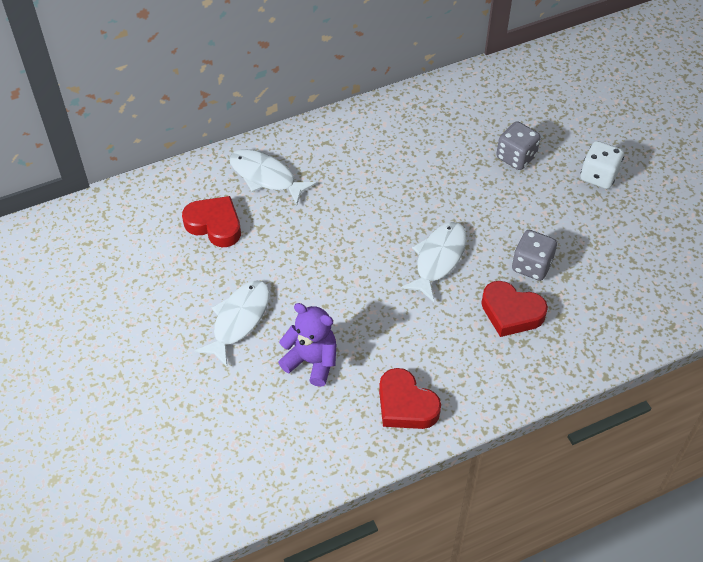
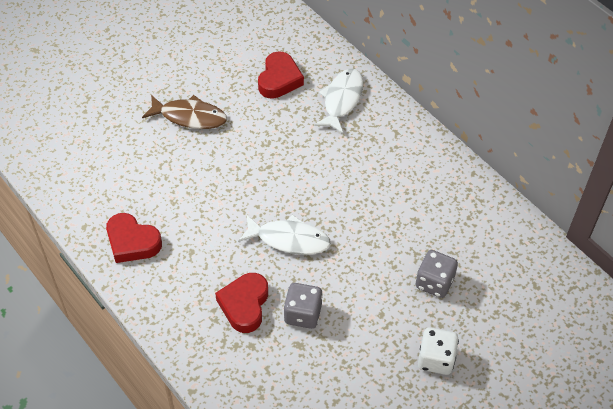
camera: 75 degrees right, 0 degrees up
(239, 320) = (189, 117): white fish -> brown fish
(312, 361) = (161, 171): purple teddy bear -> none
(405, 405) = (132, 242): red heart -> red heart turned 90 degrees counterclockwise

